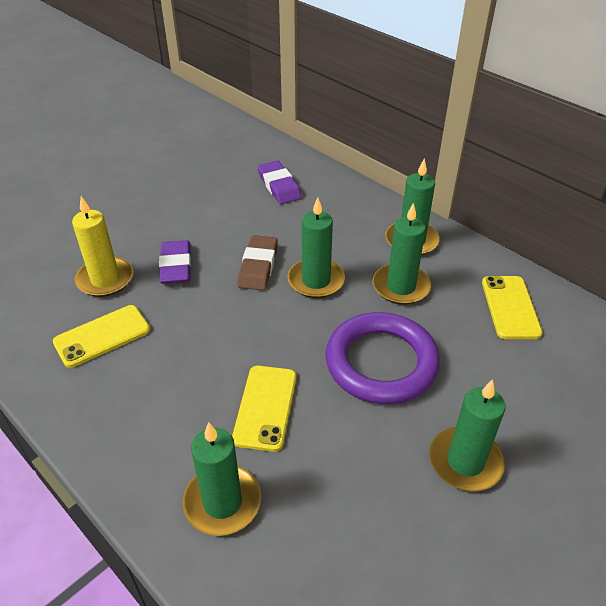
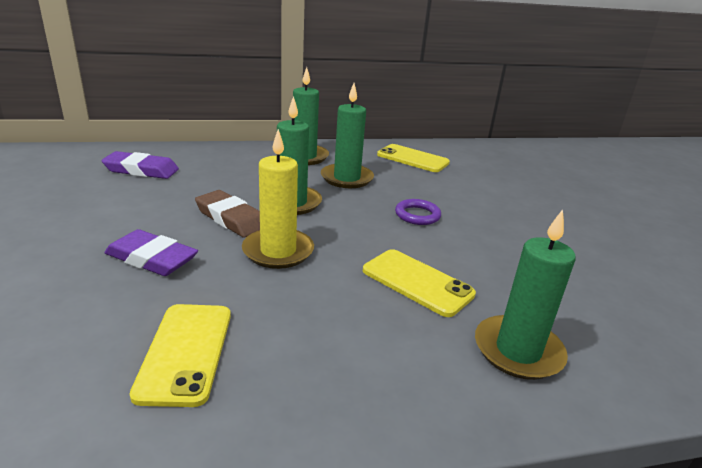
camera: 60 degrees left, 15 degrees down
(105, 279) = (85, 314): yellow candle -> yellow candle (278, 251)
(381, 362) = (417, 215): purple ring -> purple ring, size x0.44
(465, 461) = (538, 225): green candle -> none

